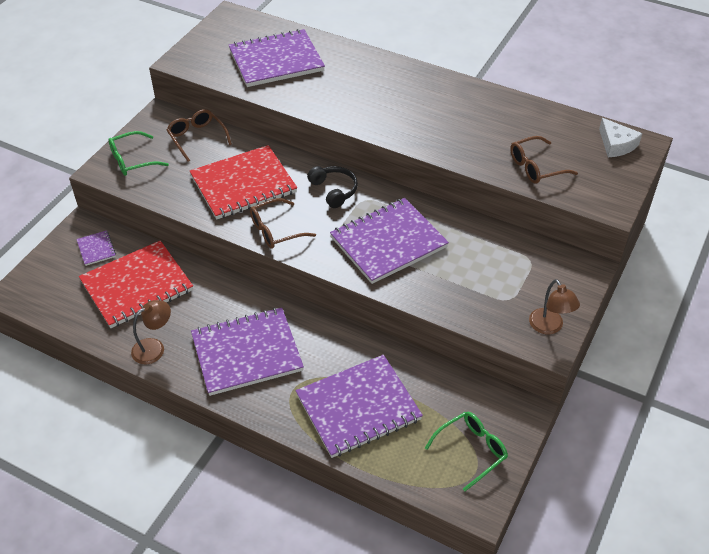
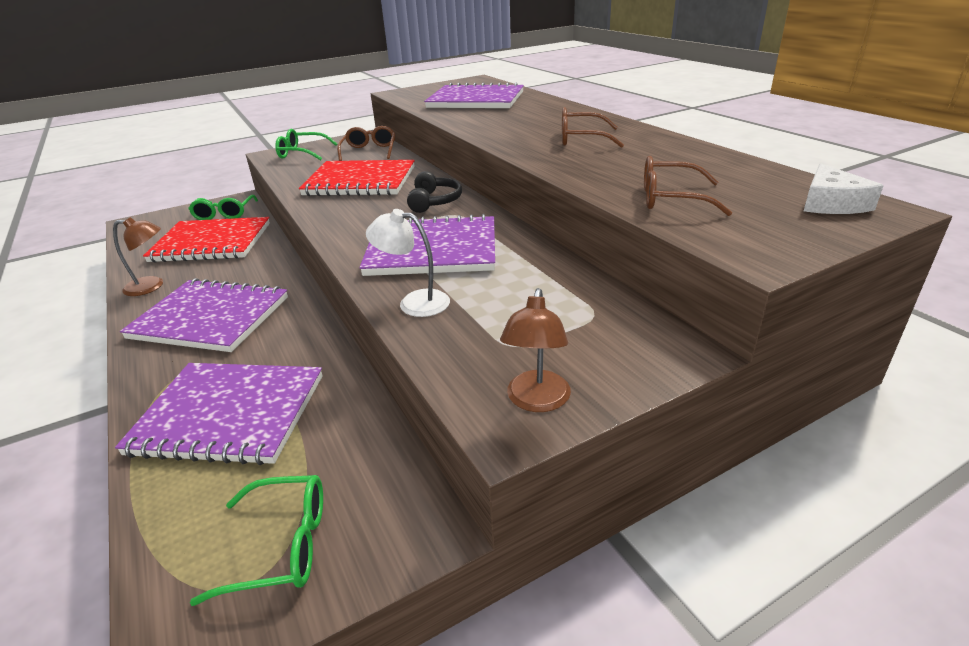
camera: 35 degrees right, 15 degrees down
(96, 249) = (224, 214): purple notebook -> green glasses
(276, 230) = (338, 214): brown glasses -> brown glasses (581, 139)
(426, 291) = (414, 302): none -> white lamp

